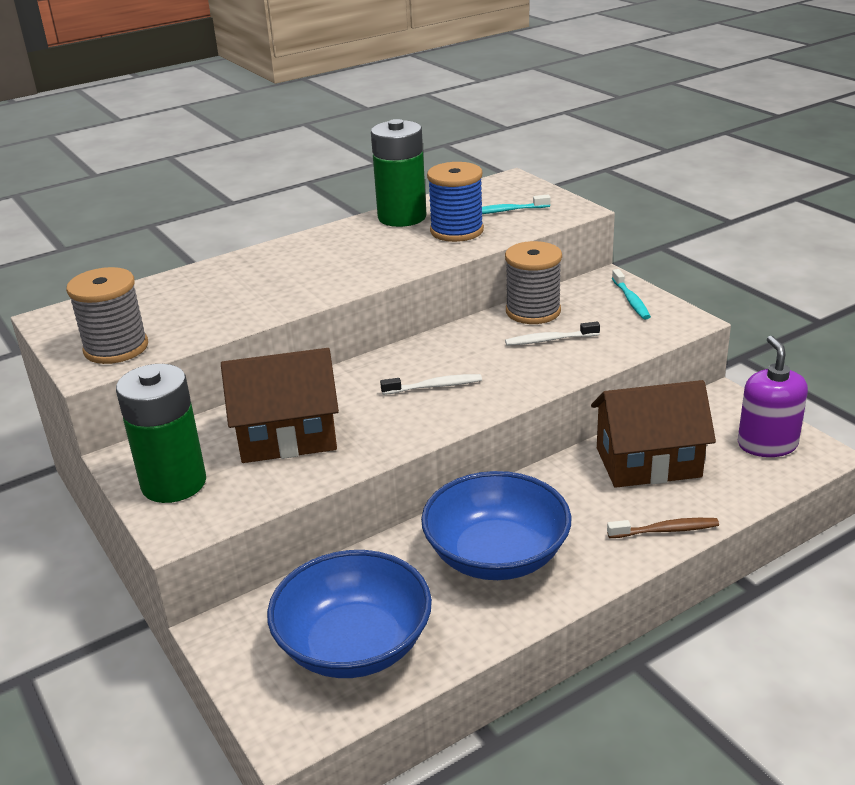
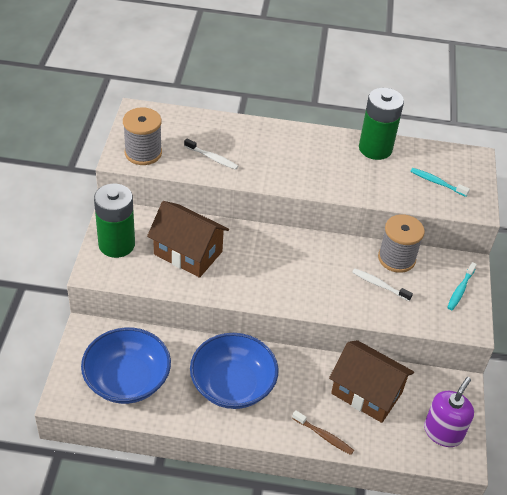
camera: 35 degrees right, 15 degrees up
(434, 386) = (286, 272): white toothbrush -> white toothbrush (212, 158)
(456, 231) = (390, 180): blue spool -> none

